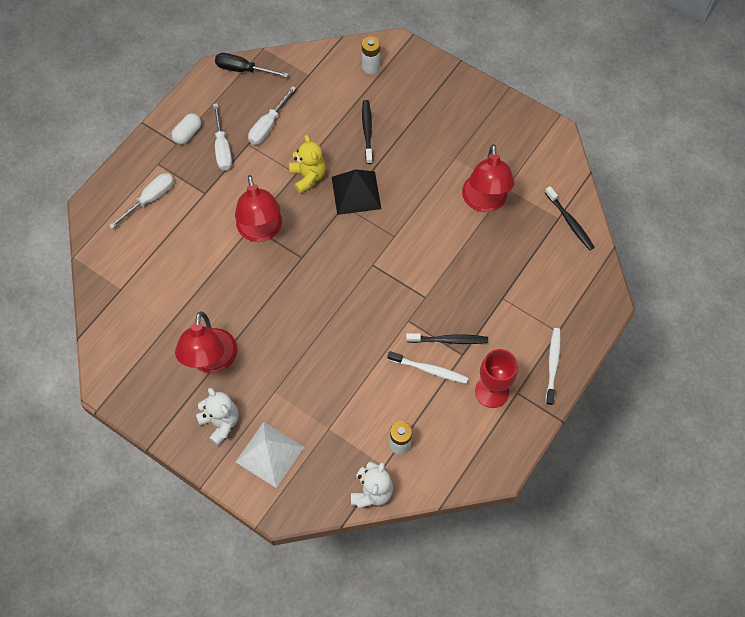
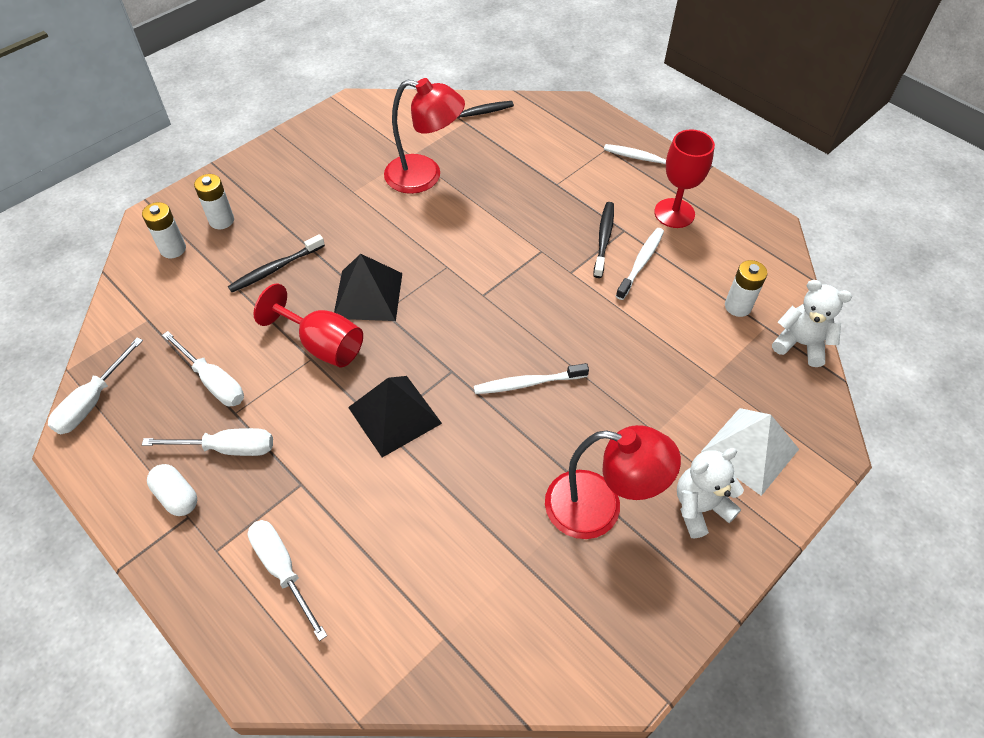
camera: 80 degrees left, 10 degrees down
(243, 70) = (93, 401): black screwdriver -> white screwdriver
(261, 231) = (394, 415): red lamp -> black pyramid
(300, 306) = (528, 383): none -> white toothbrush
(308, 177) = (322, 345): yellow teddy bear -> red goblet
(367, 131) = (275, 268): black toothbrush -> black toothbrush turned 45 degrees counterclockwise
(404, 86) = (221, 220): none -> white battery

